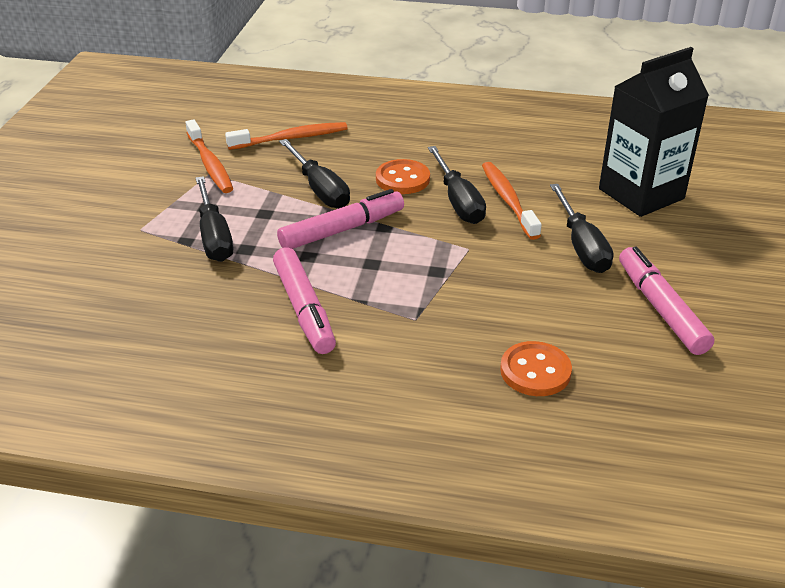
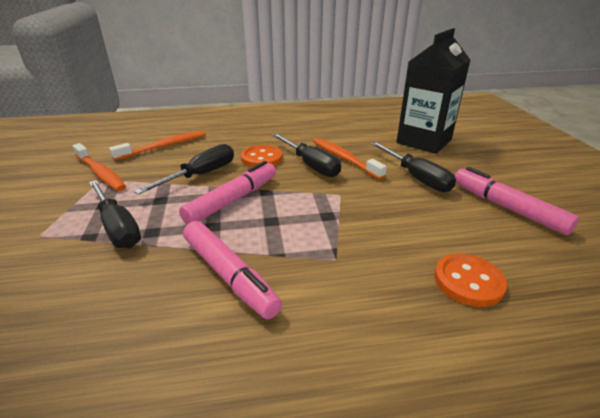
camera: 20 degrees left, 5 degrees down
(320, 189) = (201, 175): black screwdriver -> black screwdriver turned 90 degrees counterclockwise

